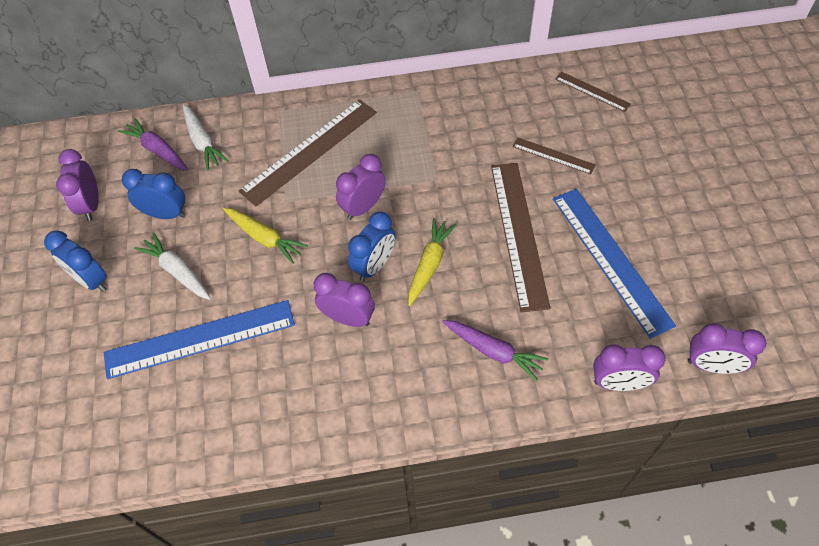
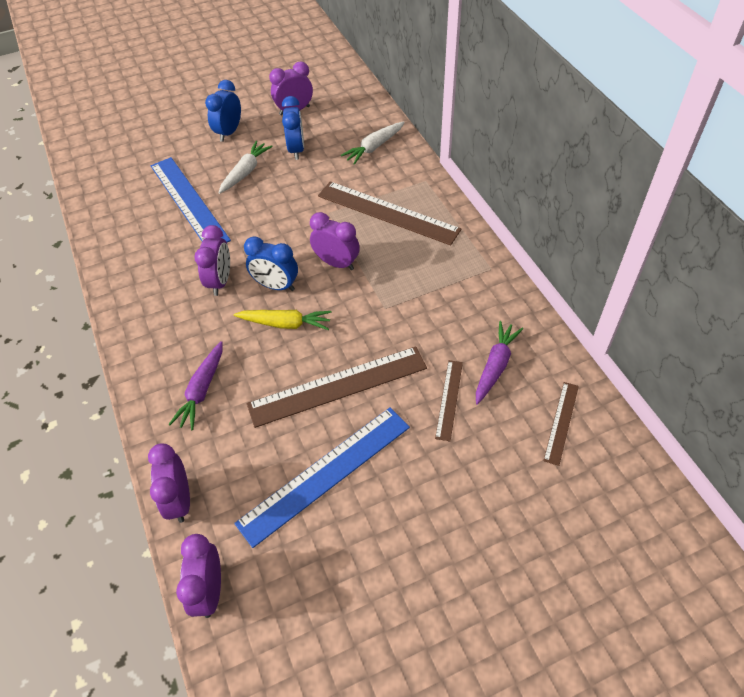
camera: 75 degrees right, 5 degrees down
(157, 150) = (356, 126): purple carrot -> purple carrot (495, 366)
(264, 238) = (288, 210): yellow carrot -> none

